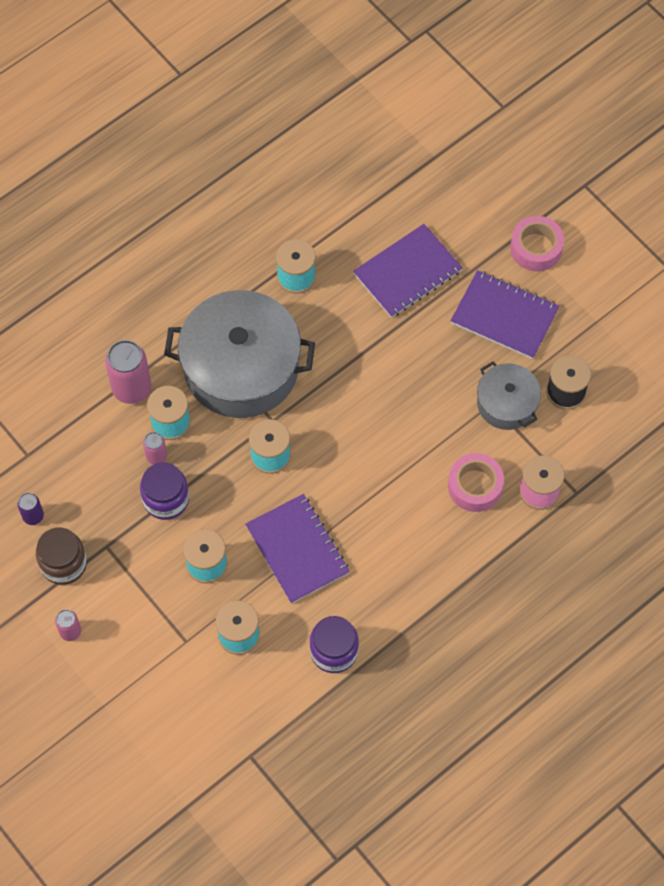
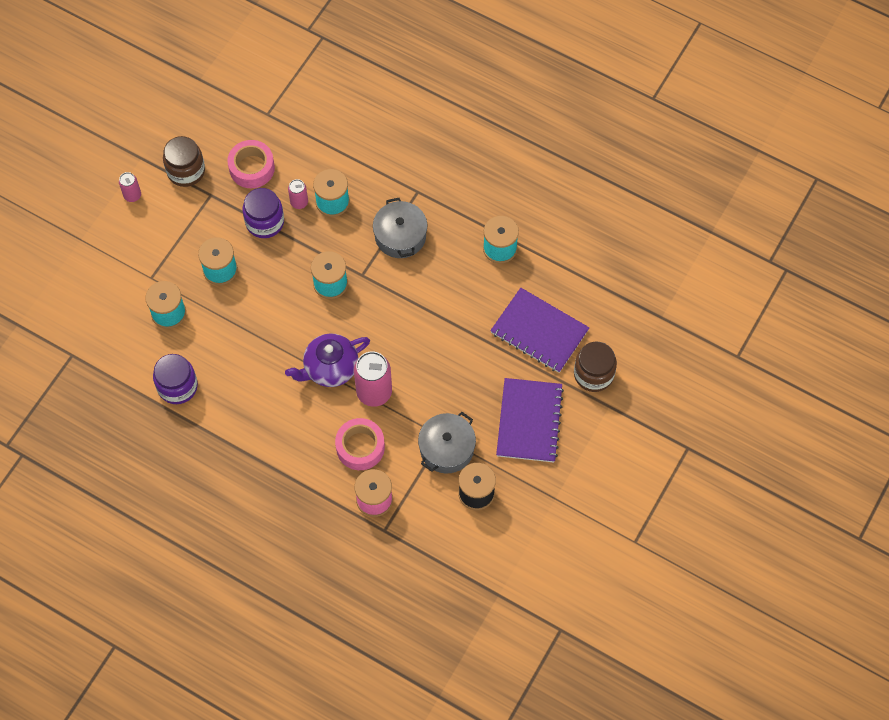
camera: 70 degrees right, 0 degrees up
(33, 516) = (218, 136): purple can -> none
(132, 388) = (351, 164): pink can -> pink can (374, 392)
(241, 367) = (400, 236): grey pot -> grey pot, size x0.52
(297, 549) = (255, 331): purple notebook -> none
(372, 487) = (330, 368): none -> purple teapot
(474, 240) = (593, 374): none -> brown jar
(536, 248) = (606, 426): pink tape -> pink tape (252, 168)

